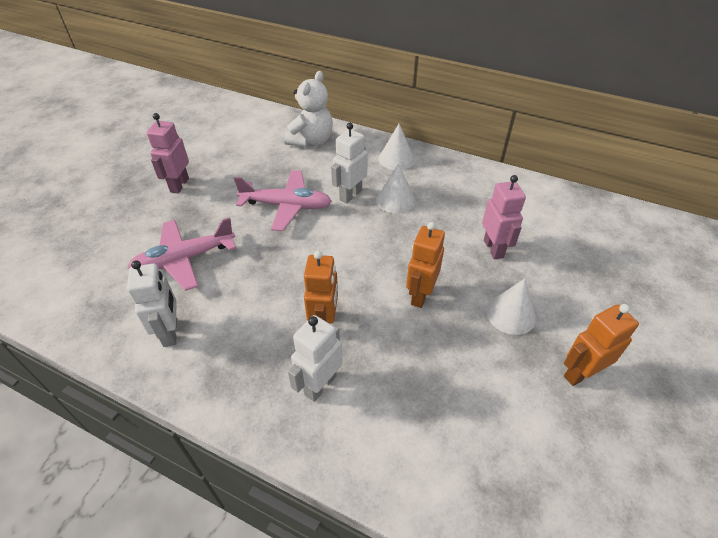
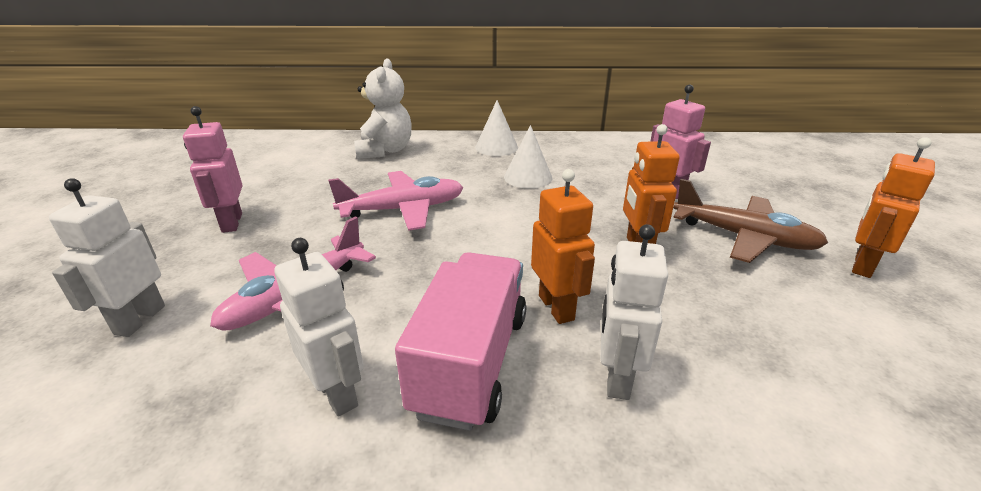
camera: 25 degrees left, 15 degrees down
(248, 341) = (471, 362): none -> pink truck
(350, 195) = (473, 184): white robot -> white robot (139, 319)
(511, 314) = (744, 237): white cone -> brown plane

